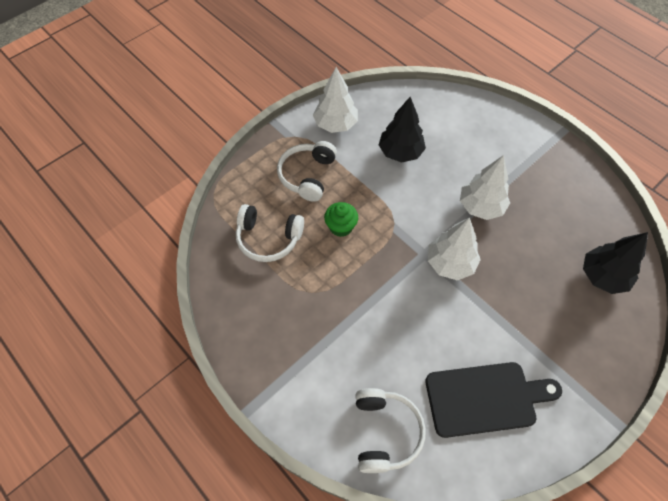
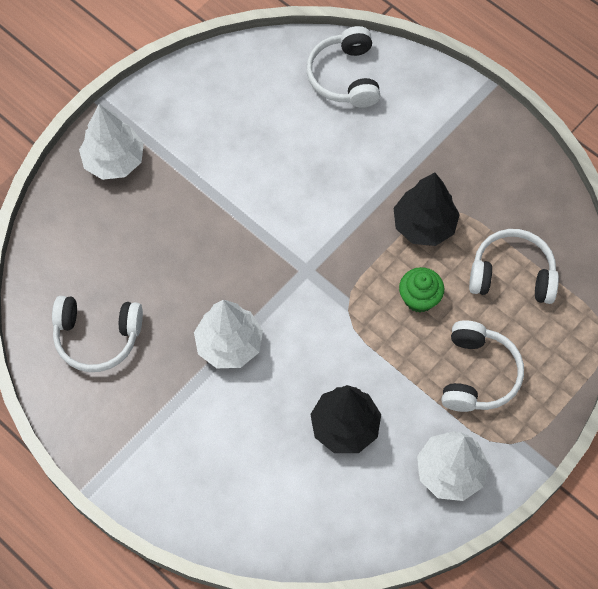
camera: 175 degrees right, 5 degrees up
(450, 263) = (274, 260): white tree -> white tree (114, 161)
(485, 398) = (240, 114): black cutting board -> none
(577, 218) = (97, 337): none -> white headphones
(602, 276) = (82, 258): black tree -> black tree (424, 225)

